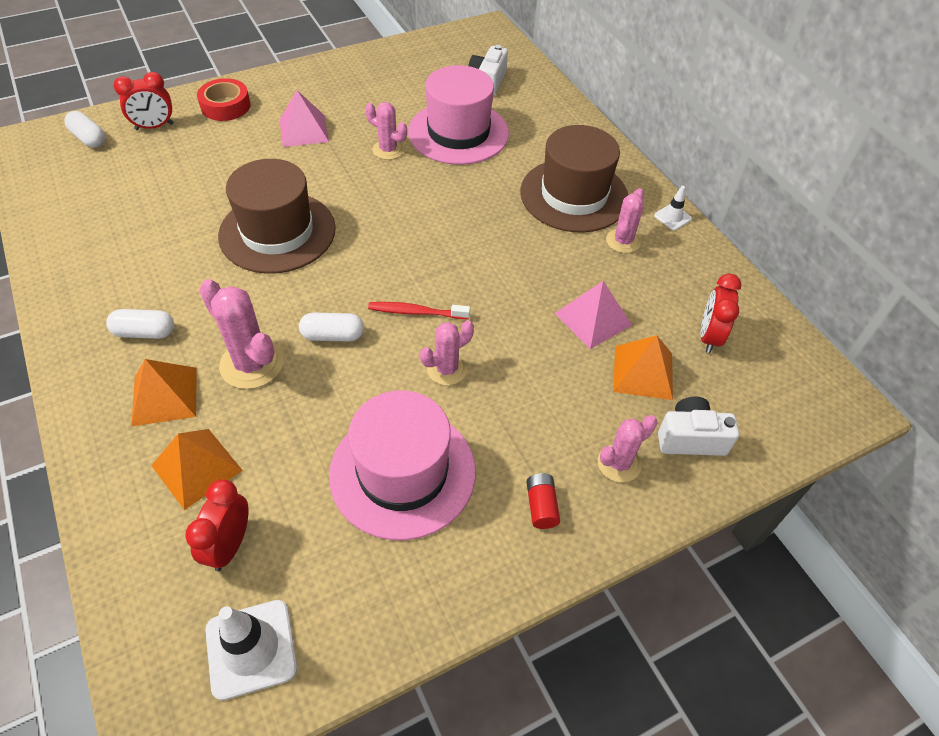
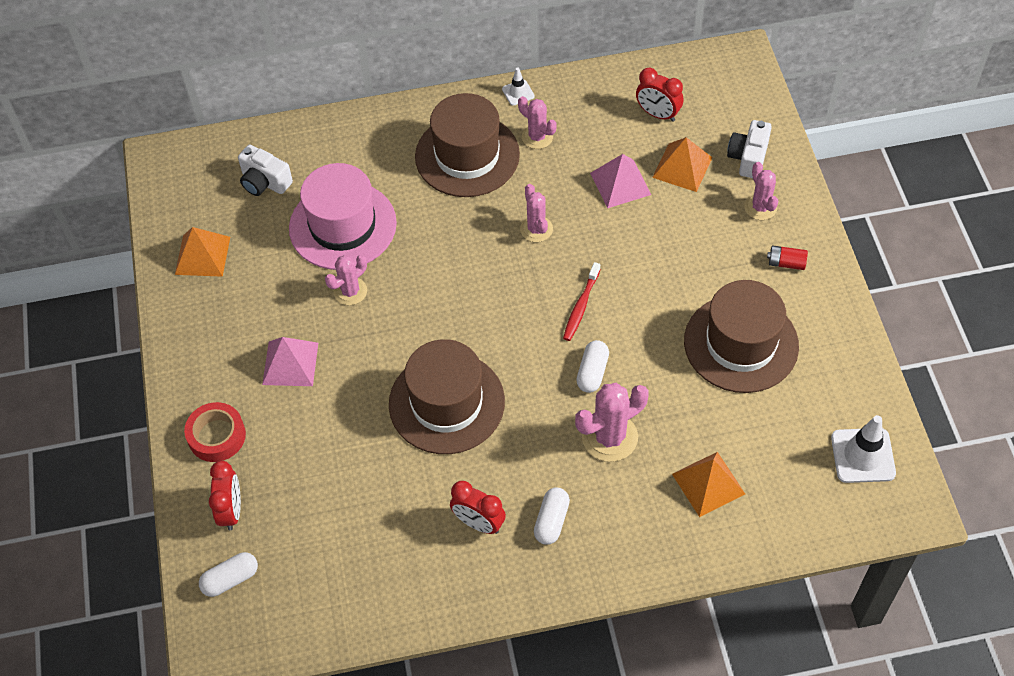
camera: 70 degrees left, 5 degrees up
(165, 396) = (630, 505): orange pyramid -> orange pyramid (202, 255)
(230, 545) = (781, 464): red clock -> red clock (478, 523)
(402, 472) = (741, 343): pink hat -> brown hat
(446, 369) = (649, 296): pink cactus -> pink cactus (536, 229)

